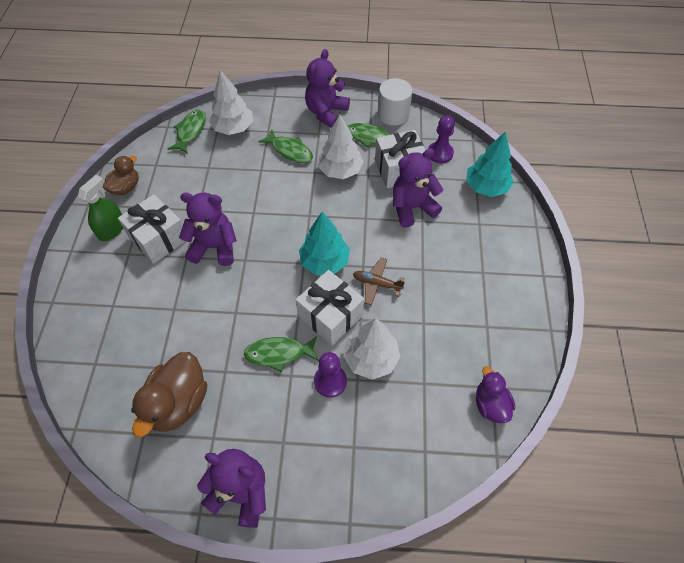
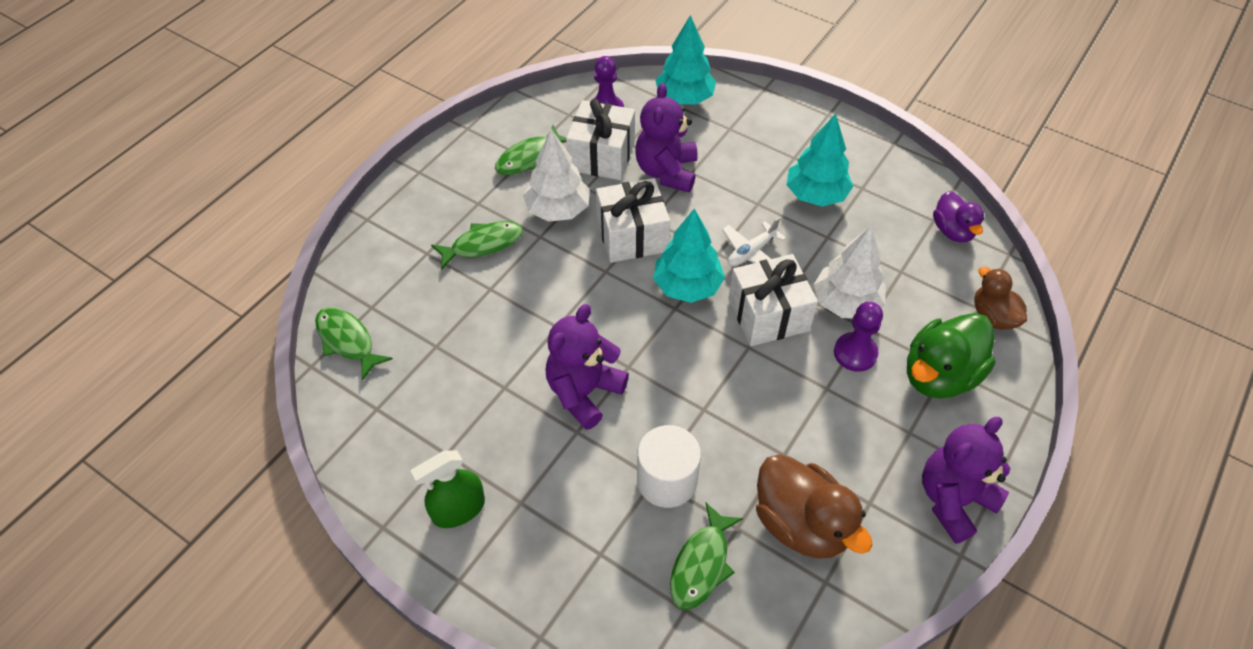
camera: 60 degrees left, 5 degrees down
(112, 229) = (458, 509): green spray bottle -> green spray bottle turned 90 degrees counterclockwise
(126, 187) = (390, 463): brown duck -> brown duck (993, 316)
(158, 238) = (521, 454): white gift -> white gift (632, 236)
(233, 128) = (387, 288): white tree -> none
(279, 353) = (790, 387): green fish -> green fish (701, 564)
(326, 113) = (449, 180): purple teddy bear -> none
(343, 445) = (939, 375): none -> green duck
(377, 284) = (751, 252): brown plane -> white plane
(393, 114) = (510, 120): white cylinder -> white cylinder (667, 480)
(457, 300) = (816, 195): none -> turquoise tree
(490, 404) = (952, 231): purple duck -> purple duck turned 120 degrees counterclockwise

